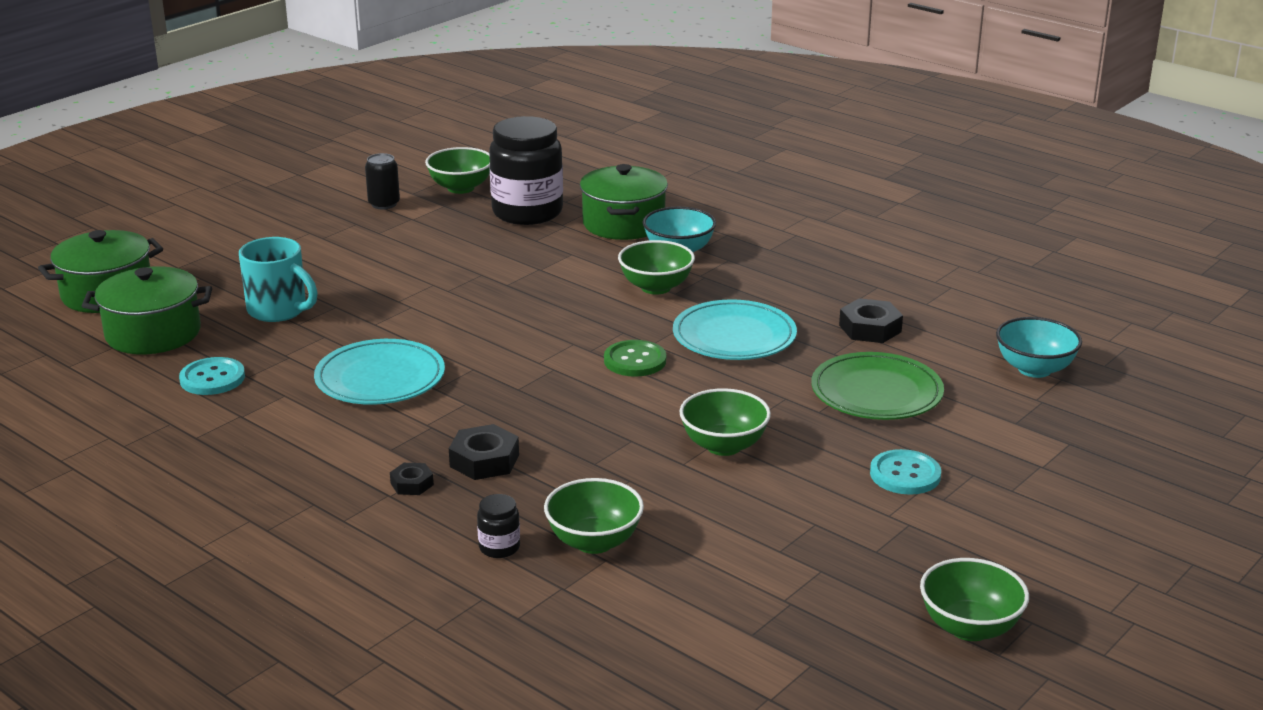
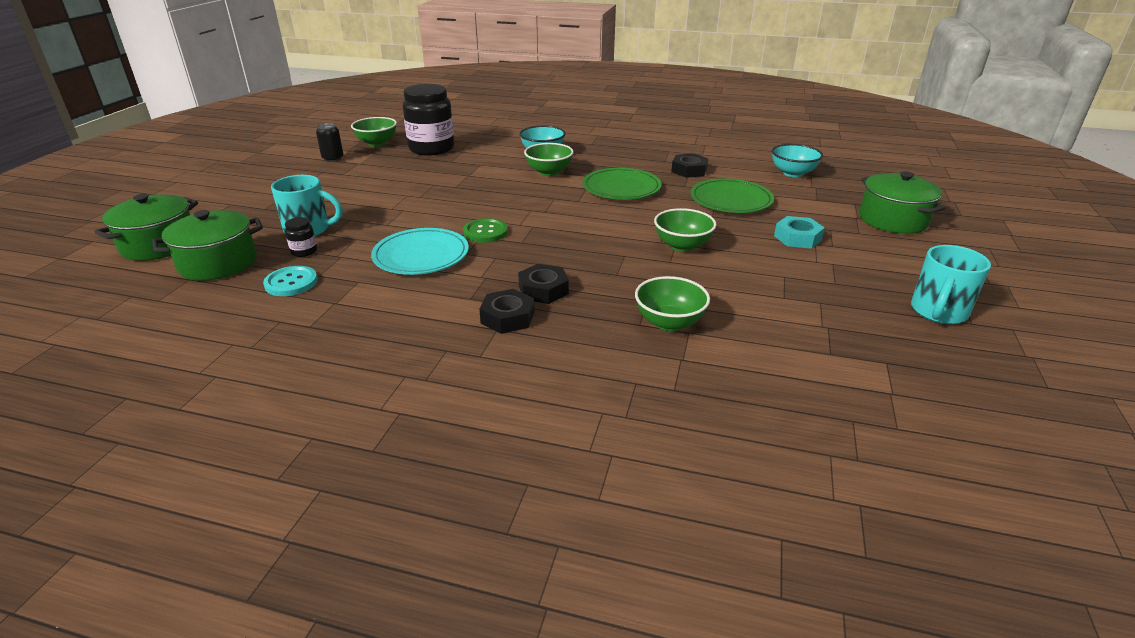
camera: 25 degrees left, 5 degrees up
(412, 484) = (507, 317): black nut -> black nut, size x1.68
(499, 547) = (611, 344): black jar -> black jar (304, 251)
(623, 224) = (496, 145): green pot -> green pot (893, 220)
(635, 360) = (578, 211): green button -> green button (485, 232)
(734, 336) = (621, 188): turquoise plate -> green plate
(905, 474) = (797, 238): turquoise button -> turquoise nut
(969, 627) = (938, 312): green bowl -> turquoise mug

